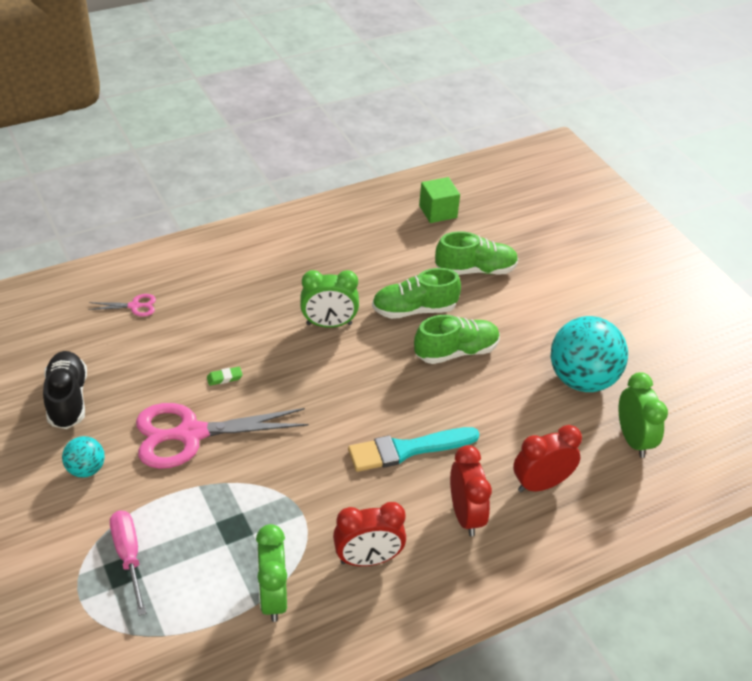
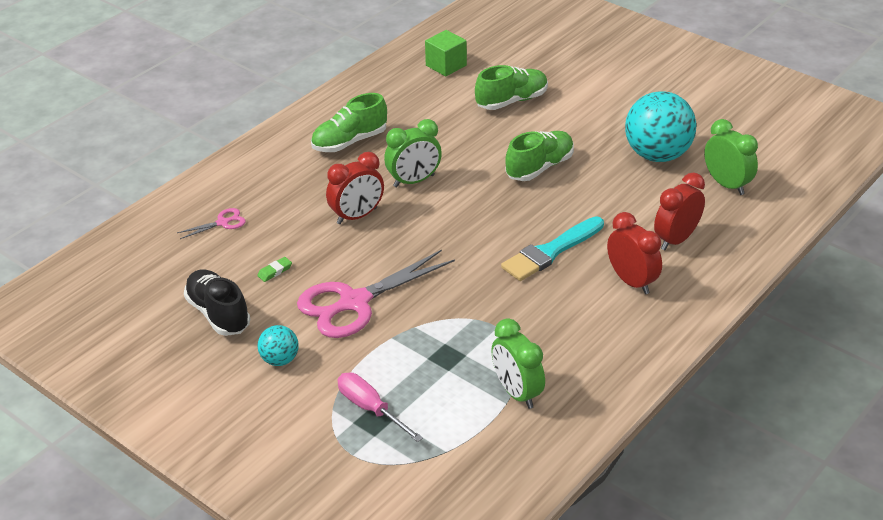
camera: 20 degrees left, 5 degrees down
(224, 378) = (351, 251): green eraser -> green eraser (275, 271)
(368, 559) = (575, 339): red clock -> red clock (357, 216)
(414, 310) = (481, 147): green shoe -> green shoe (349, 142)

